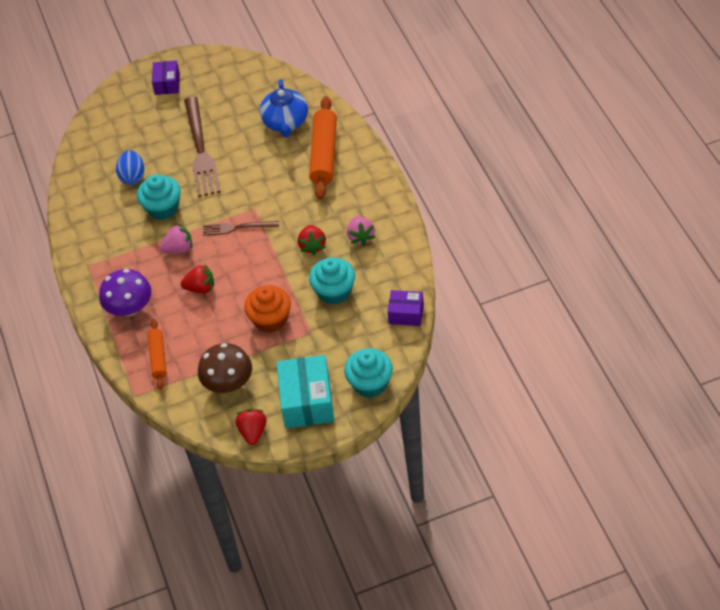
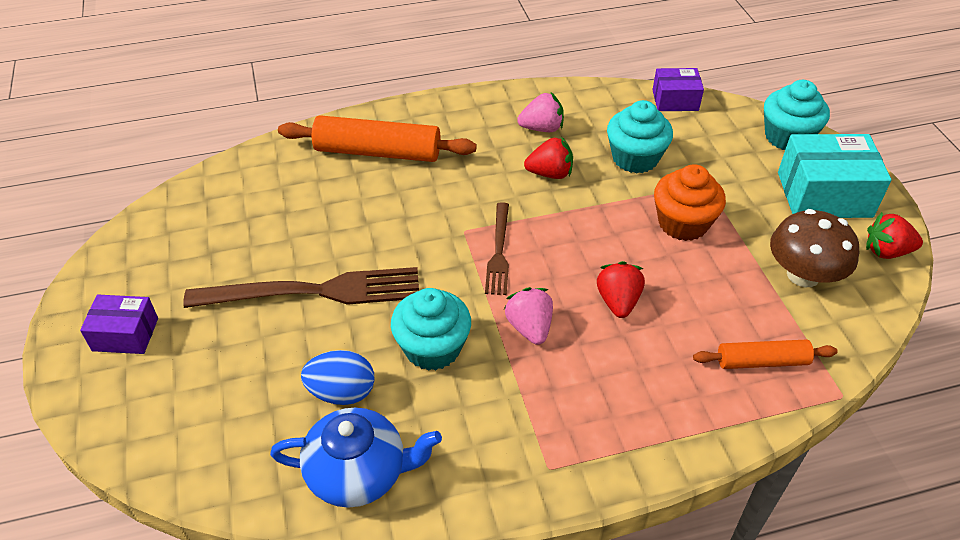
camera: 90 degrees left, 5 degrees down
(129, 308) = (655, 401): purple mushroom -> none
(285, 122) = (295, 187): blue teapot -> blue teapot (359, 472)
(406, 314) = (675, 100): purple box -> purple box turned 75 degrees clockwise

